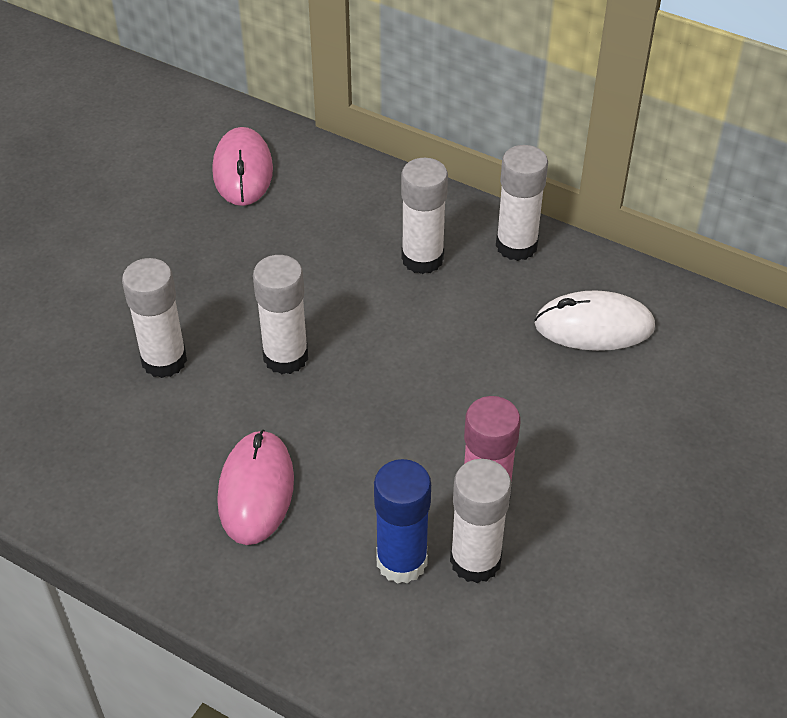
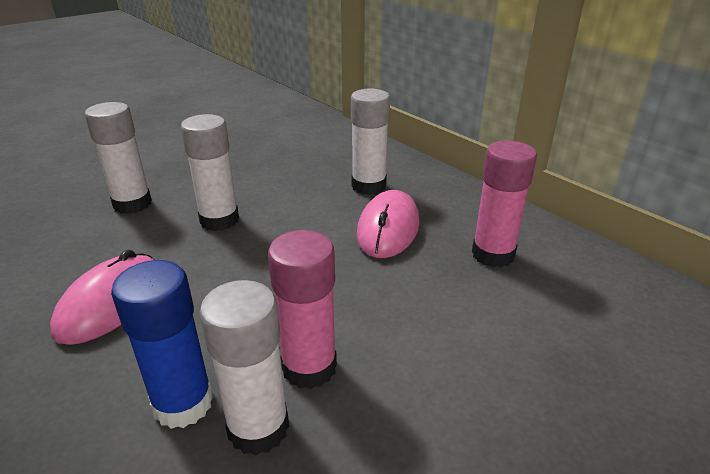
camera: 20 degrees right, 15 degrees down
(243, 171) = (278, 125): pink mouse -> pink mouse (388, 228)
(516, 246) = (449, 192): white glue stick -> none
(594, 326) = (493, 254): white mouse -> pink glue stick

